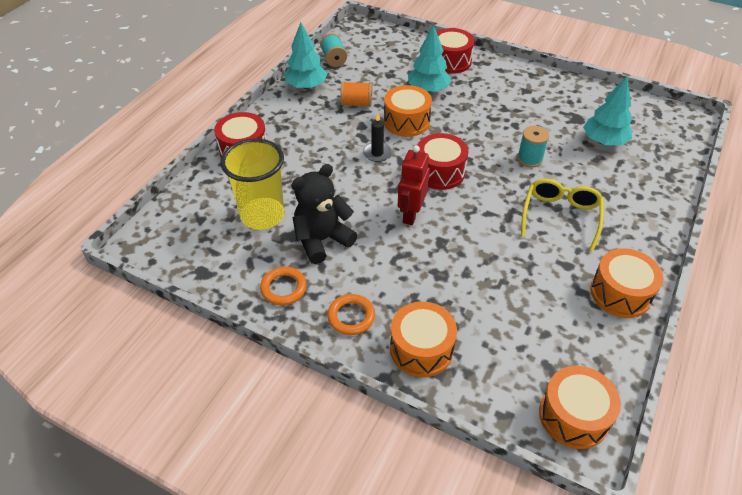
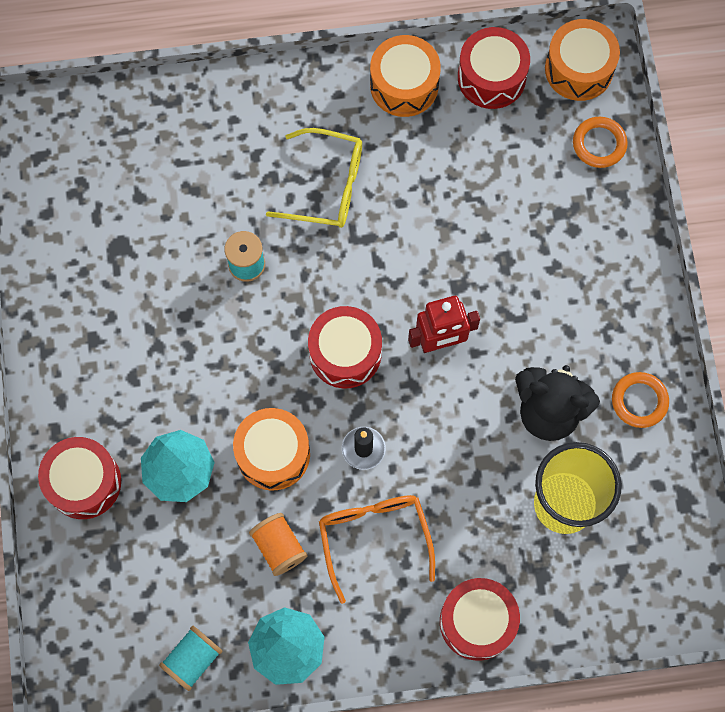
camera: 125 degrees left, 25 degrees up
(326, 135) = (374, 537): none -> orange glasses
(351, 316) = (621, 311): orange ring -> orange ring (599, 144)
(421, 349) = (607, 225): orange drum -> none
(560, 216) = (328, 186): yellow glasses -> yellow glasses turned 150 degrees counterclockwise
(598, 350) = (491, 77): none -> red drum
(604, 141) = (149, 196): turquoise tree -> none

